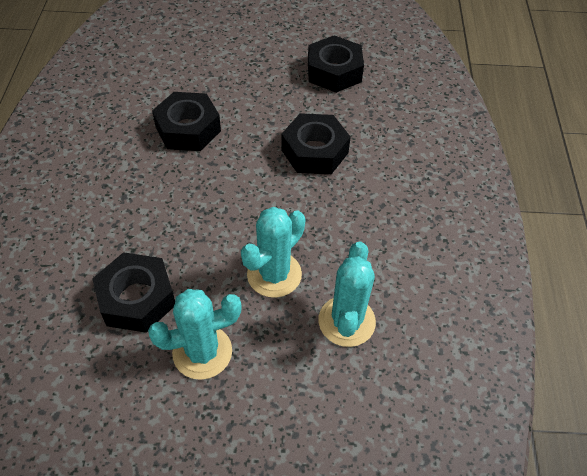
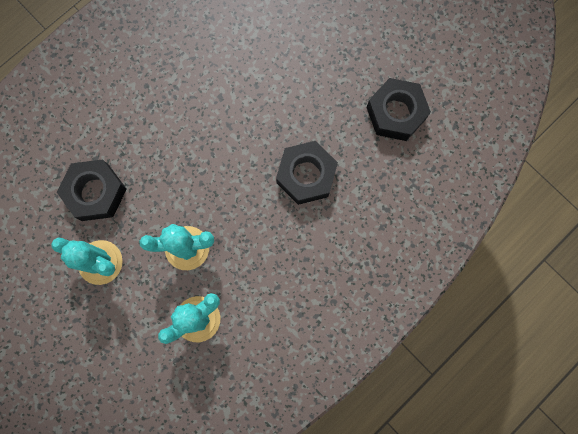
camera: 45 degrees right, 25 degrees up
(188, 129) = (239, 81): black nut -> none

